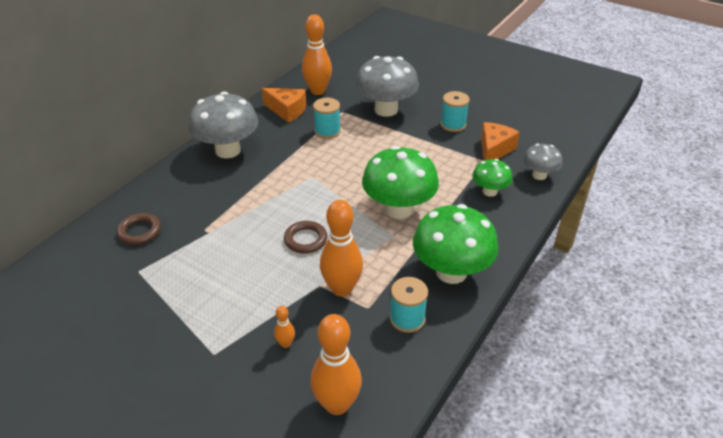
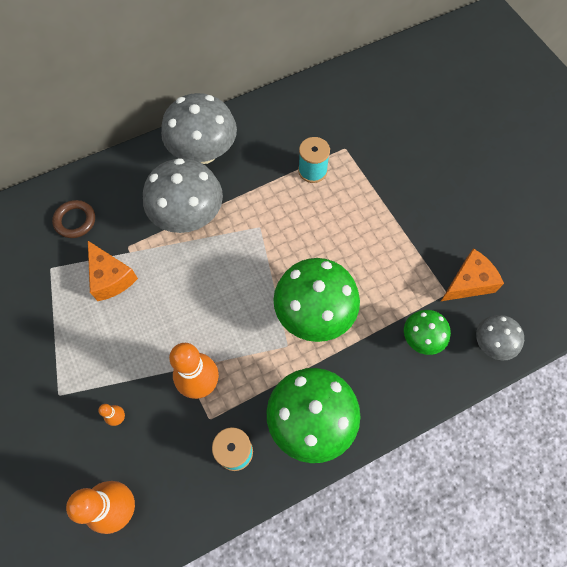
camera: 30 degrees right, 25 degrees up
(287, 110) = (291, 121): orange cheese -> orange cheese (111, 278)
(305, 240) = (205, 306): brown ring -> none
(318, 91) = (339, 105): orange bowling pin -> none
(386, 110) = (392, 167): grey mushroom -> grey mushroom (188, 216)
(453, 125) = (449, 223): turquoise spool -> none

